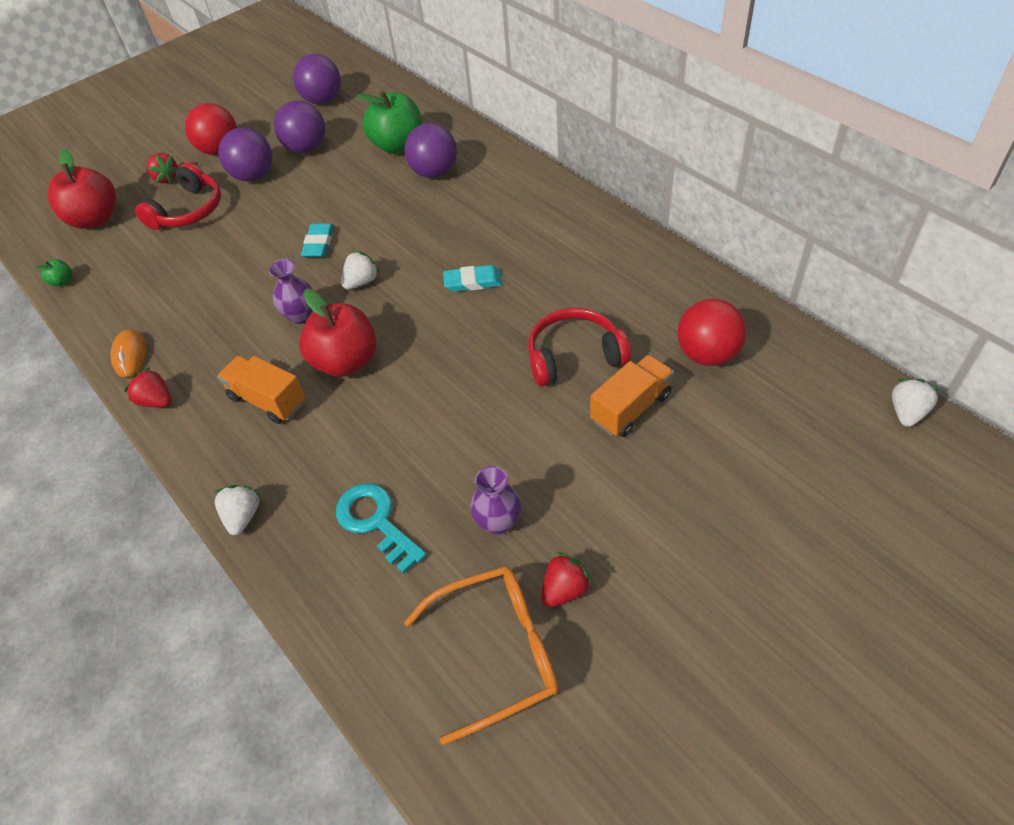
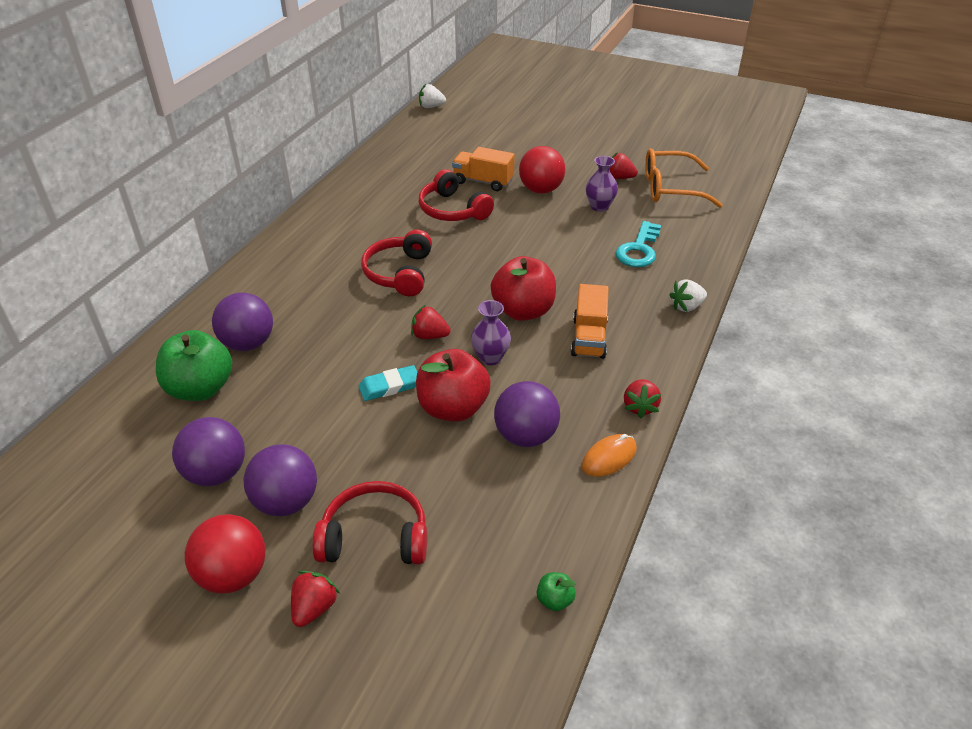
camera: 120 degrees left, 10 degrees down
(95, 219) = (429, 647): red apple -> red apple (453, 408)
(323, 100) = (93, 507): purple ball -> purple ball (526, 436)
(361, 282) = (429, 336): white strawberry -> red strawberry
(473, 282) = (399, 273): turquoise eraser -> red headphones
(497, 652) = (670, 188): orange glasses -> orange glasses turned 45 degrees counterclockwise
(707, 354) = (421, 164): red ball -> red ball (541, 190)

